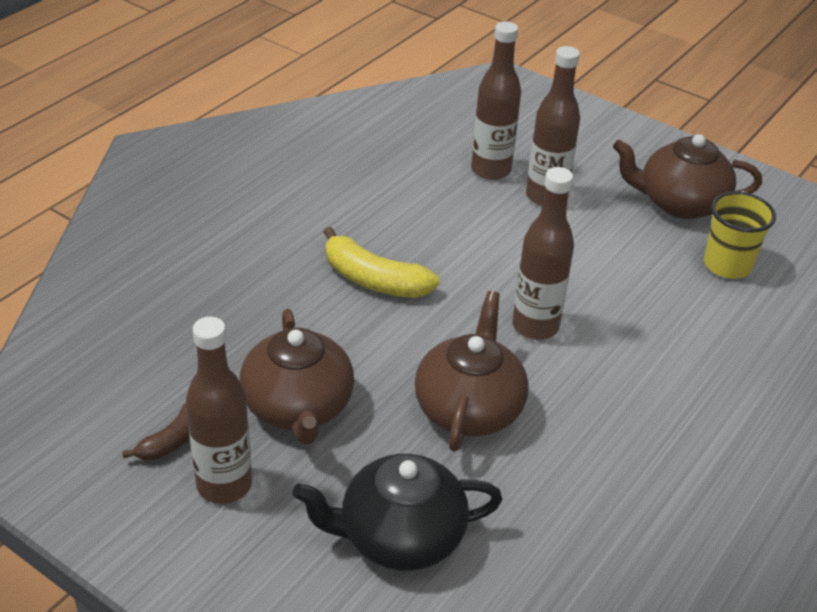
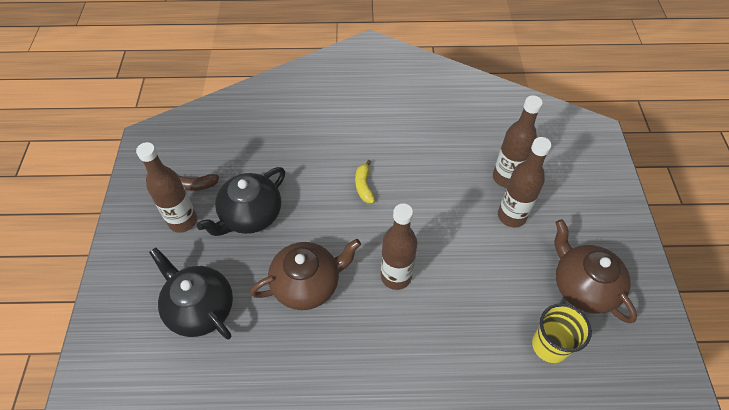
camera: 55 degrees right, 15 degrees up
(298, 407) = (250, 215): brown teapot -> black teapot
(373, 280) = (364, 186): yellow banana -> yellow banana, size x0.61

